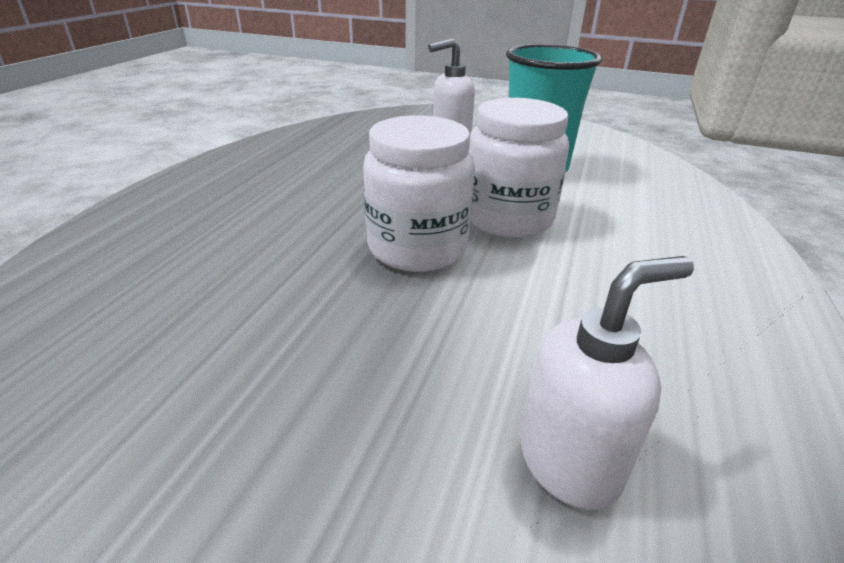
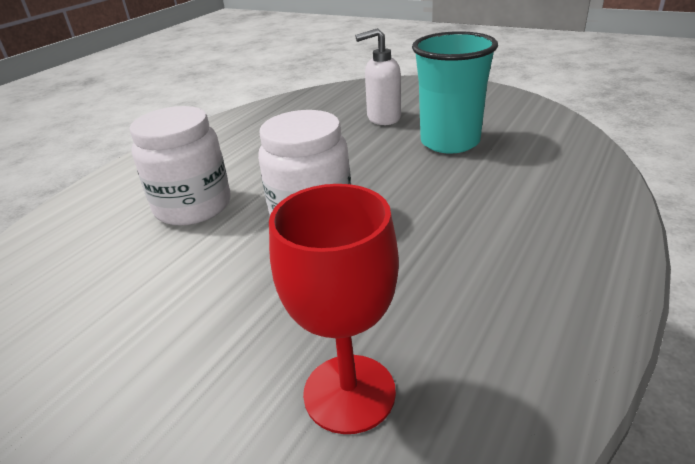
camera: 15 degrees right, 0 degrees up
(508, 218) = (400, 191): white jar -> white jar (193, 206)
(570, 462) = (349, 393): white soap dispenser -> red goblet

